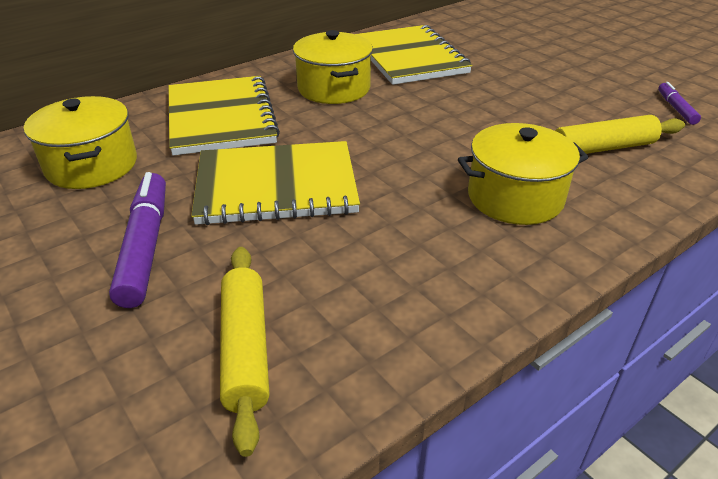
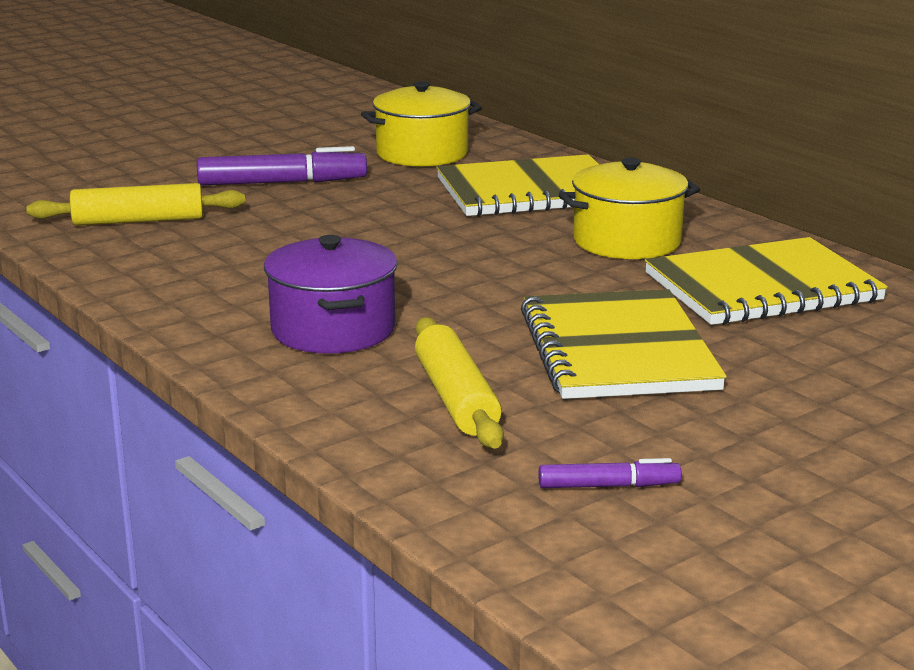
camera: 90 degrees right, 15 degrees down
(276, 186) = (374, 221): yellow notebook -> yellow notebook (617, 350)
(515, 197) = (333, 329): yellow pot -> purple pot

